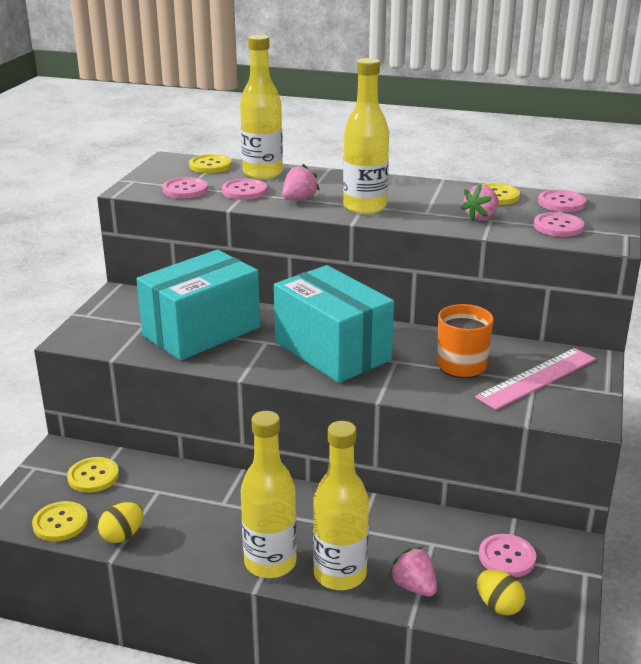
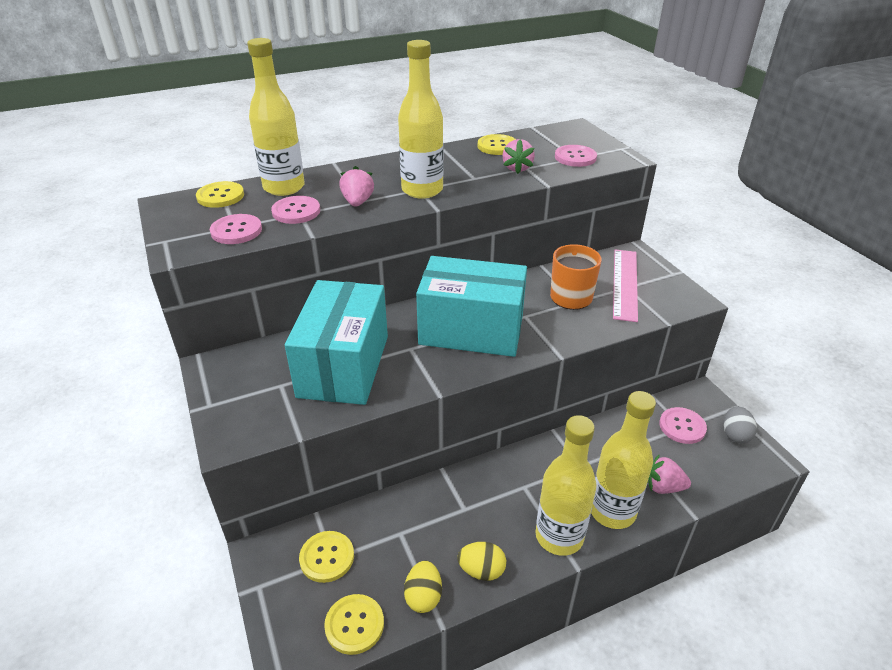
camera: 40 degrees left, 10 degrees up
(498, 606) = (720, 466): yellow egg -> yellow egg (481, 570)
(556, 594) = (735, 435): none -> grey egg
(561, 203) = (546, 137): pink button -> none

